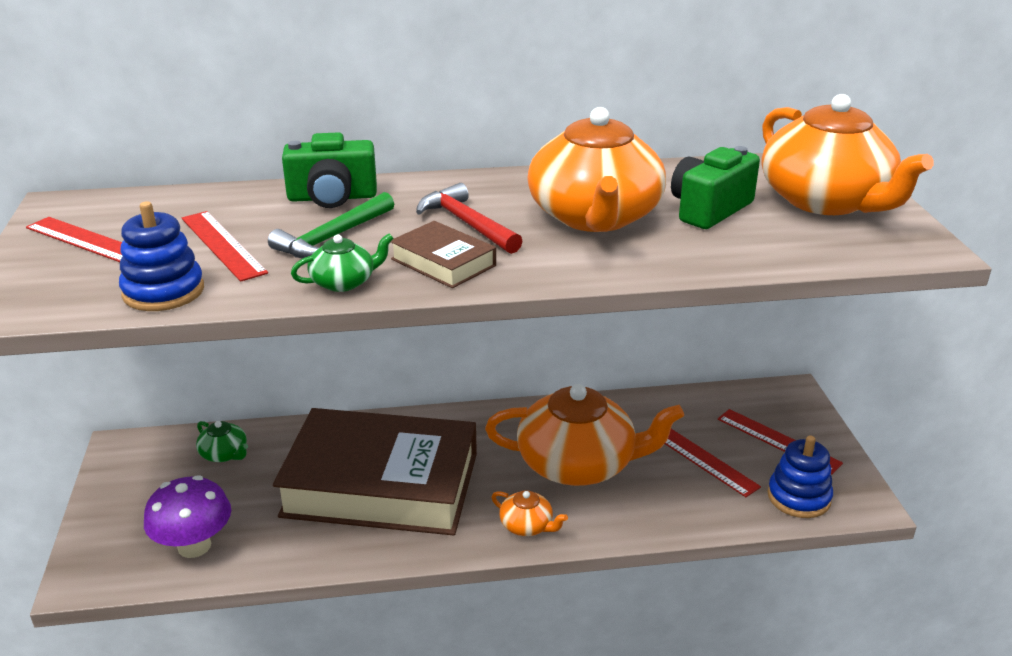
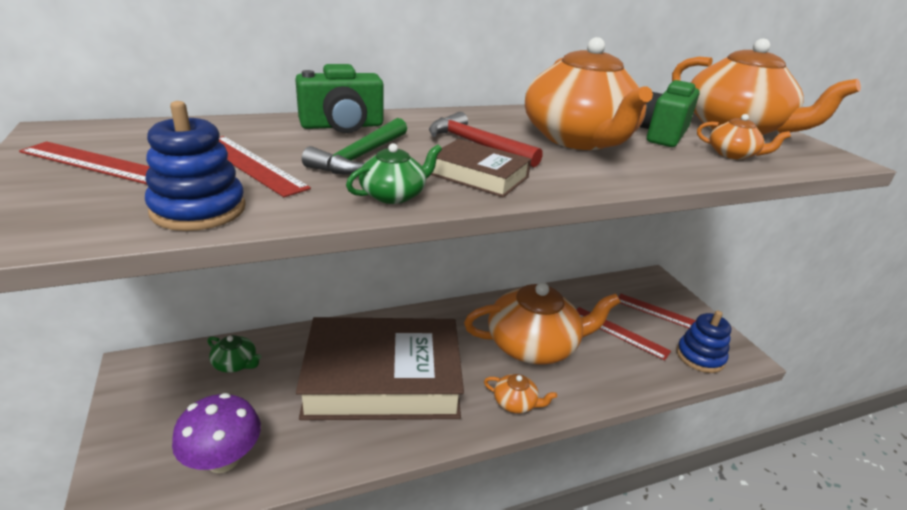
camera: 15 degrees left, 0 degrees up
(778, 240) = (732, 154): none -> orange teapot

